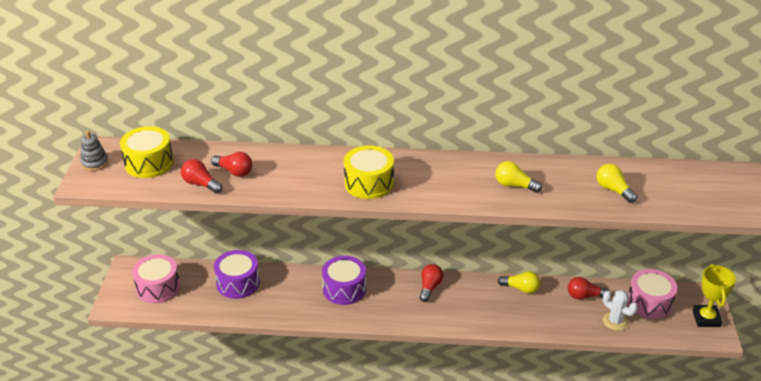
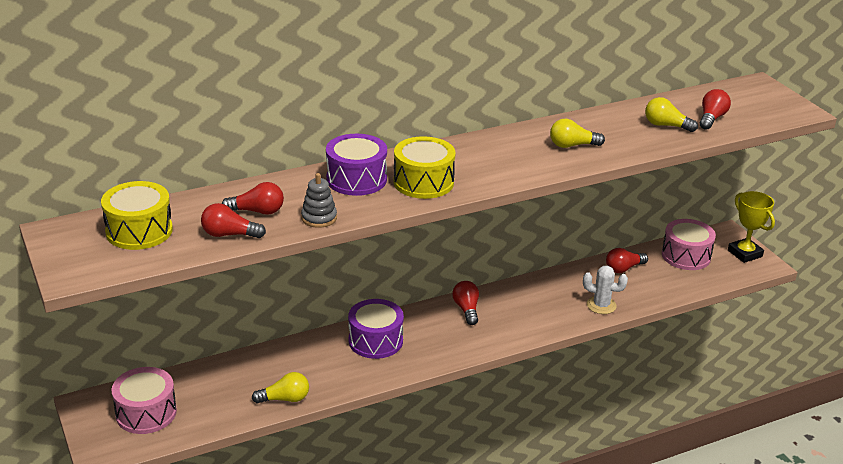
camera: 30 degrees left, 5 degrees down
(95, 163) = (65, 249): grey stacking toy -> grey stacking toy (319, 218)
(238, 283) = (245, 375): purple drum -> purple drum (356, 179)
(521, 288) = (558, 281): yellow light bulb -> yellow light bulb (285, 399)
(615, 321) = (670, 282): white cactus -> white cactus (601, 305)
(662, 195) = (711, 118): none -> red light bulb

